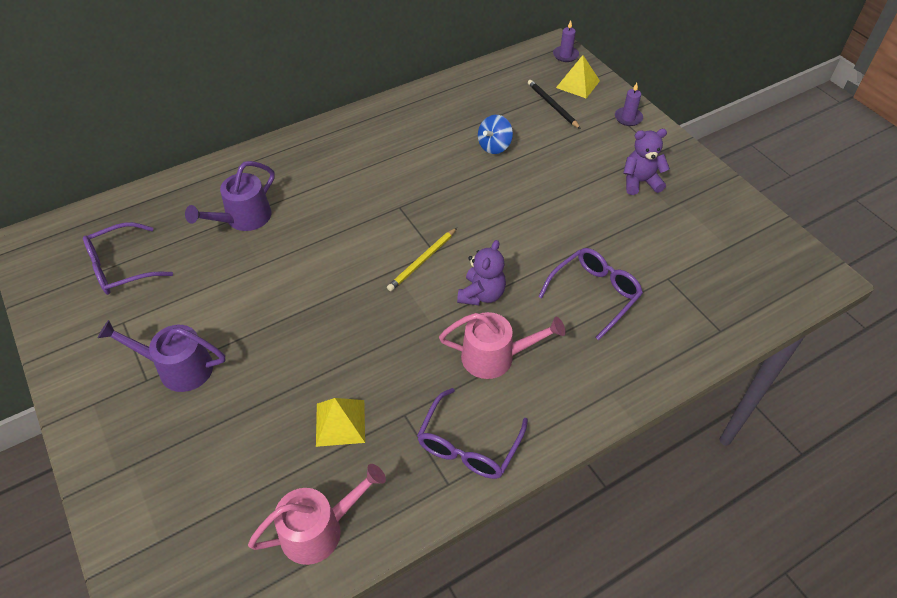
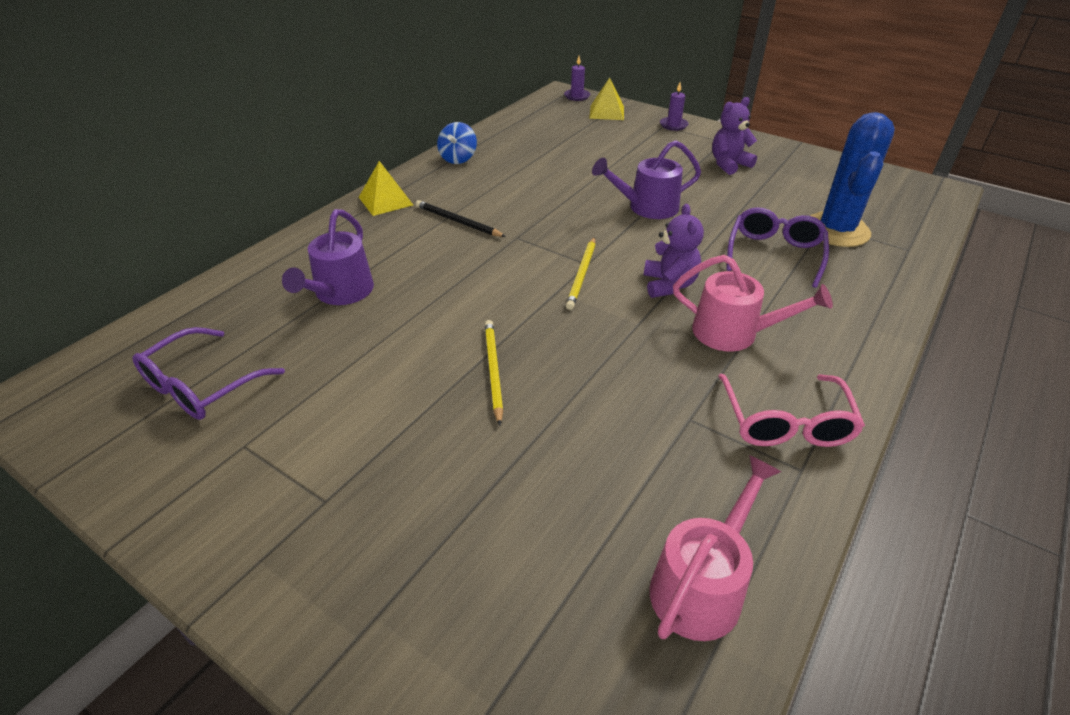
camera: 25 degrees left, 10 degrees down
(178, 368) = (364, 471): purple watering can -> purple watering can (647, 207)
(301, 324) = (493, 371): none -> yellow pencil
(340, 423) = (624, 454): yellow pyramid -> yellow pyramid (385, 201)
(468, 445) = (786, 423): purple glasses -> pink glasses
(494, 146) = (571, 169): blue spinning top -> blue spinning top (458, 158)
(495, 357) = (733, 333): pink watering can -> pink watering can turned 45 degrees clockwise
(552, 105) = (598, 130): black pencil -> black pencil (457, 221)
(673, 288) = (836, 230): none -> blue cactus

